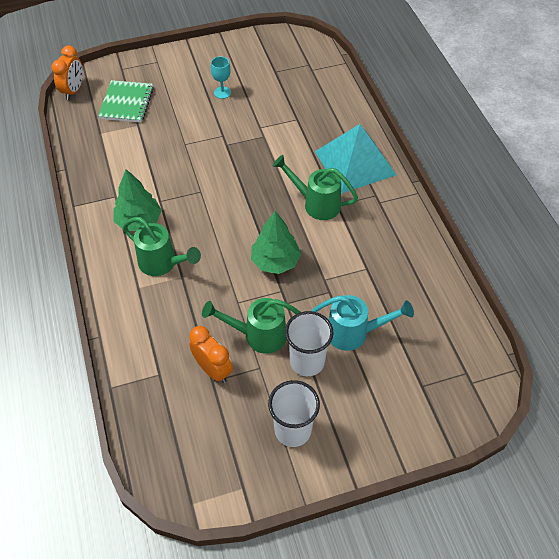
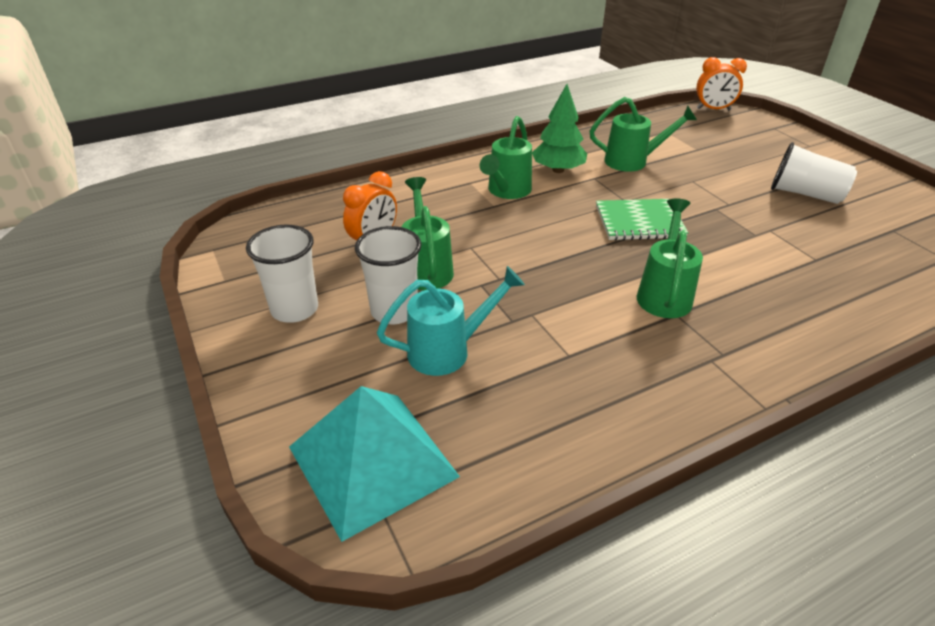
camera: 80 degrees right, 15 degrees down
(126, 103) = (724, 138): green notebook -> green notebook (639, 222)
(142, 169) = (632, 161): none -> green watering can
(222, 92) = (805, 194): turquoise goblet -> white cup
(275, 261) = (544, 268): green tree -> none
(354, 333) = (448, 351): turquoise watering can -> turquoise watering can turned 105 degrees counterclockwise
(355, 163) = (776, 325): turquoise pyramid -> turquoise pyramid (372, 461)

